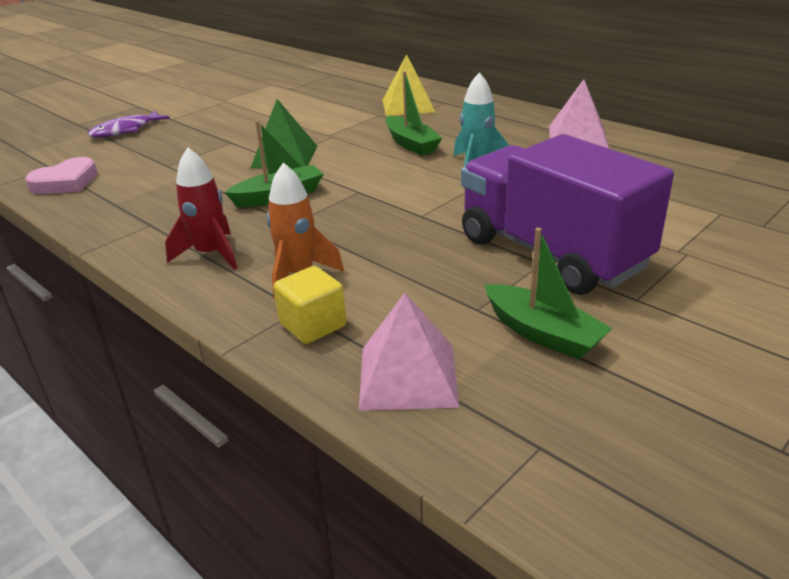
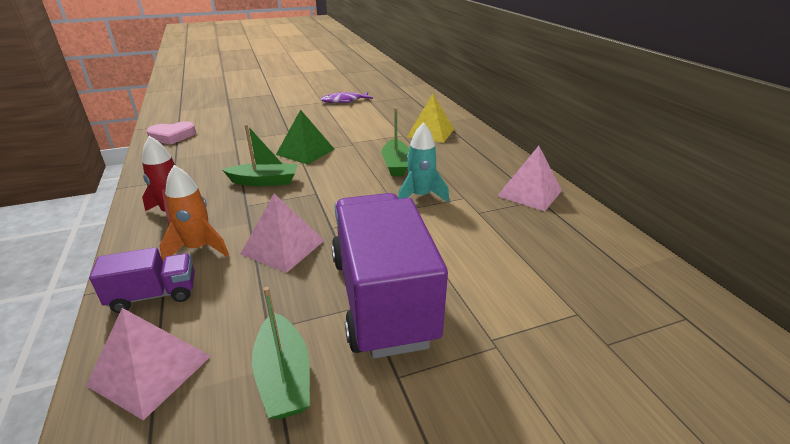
camera: 25 degrees right, 0 degrees up
(126, 130) = (245, 109): purple fish -> purple fish (344, 101)
(313, 325) = (154, 295): yellow cube -> purple truck
(393, 245) = (283, 247): none -> pink pyramid

